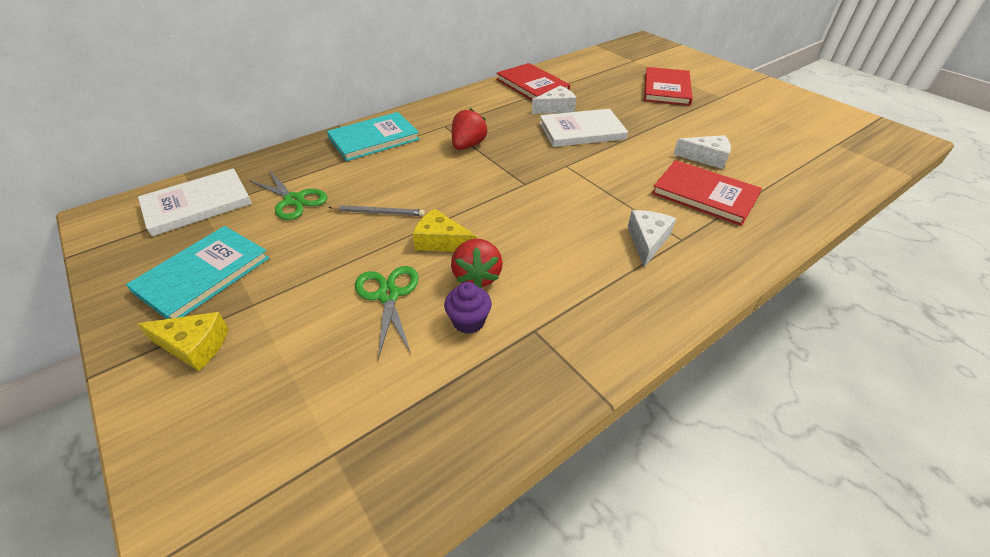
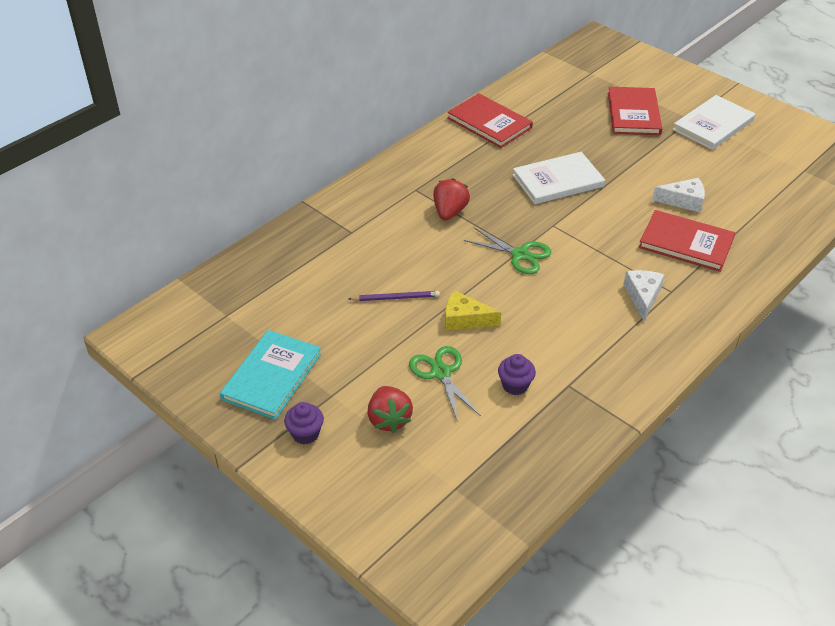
camera: 10 degrees left, 0 degrees up
(194, 346) = (305, 434): yellow cheese -> purple cupcake
(197, 204) = (217, 310): white book -> white book (713, 125)
(294, 200) = (308, 295): green scissors -> green scissors (520, 255)
(374, 139) = (350, 215): turquoise book -> none
(379, 212) = (396, 298): grey pencil -> purple pencil
(477, 276) = (508, 347): red strawberry -> red strawberry (389, 419)
(556, 108) = (523, 153): white cheese -> none

